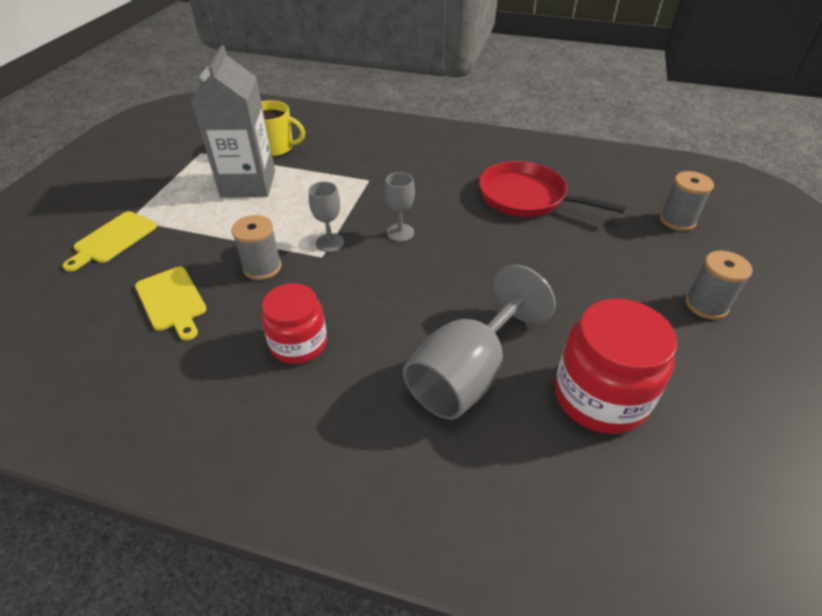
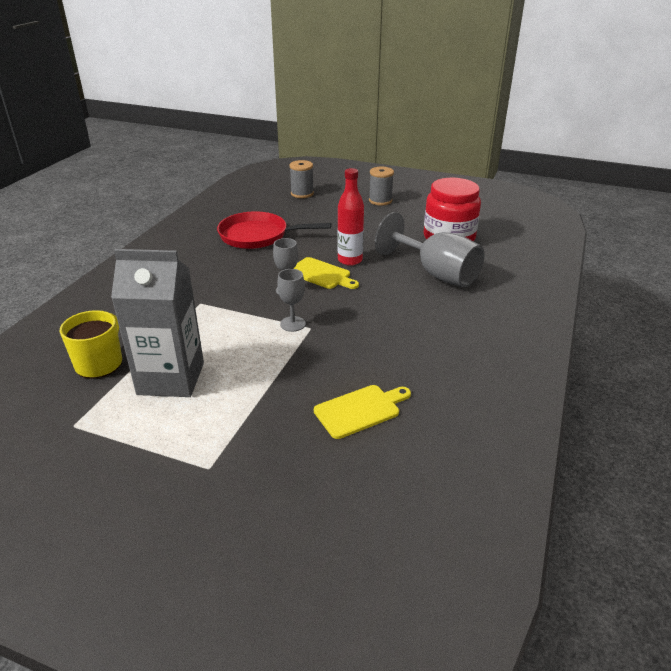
camera: 85 degrees left, 10 degrees down
(113, 239) = (248, 475): yellow cutting board -> yellow cutting board (321, 274)
(262, 267) = (320, 359): grey spool -> none
(298, 343) = (413, 336): red jar -> none
(485, 279) = (350, 260): none -> red bottle
(527, 197) = (258, 236): red pan -> red pan turned 60 degrees clockwise

